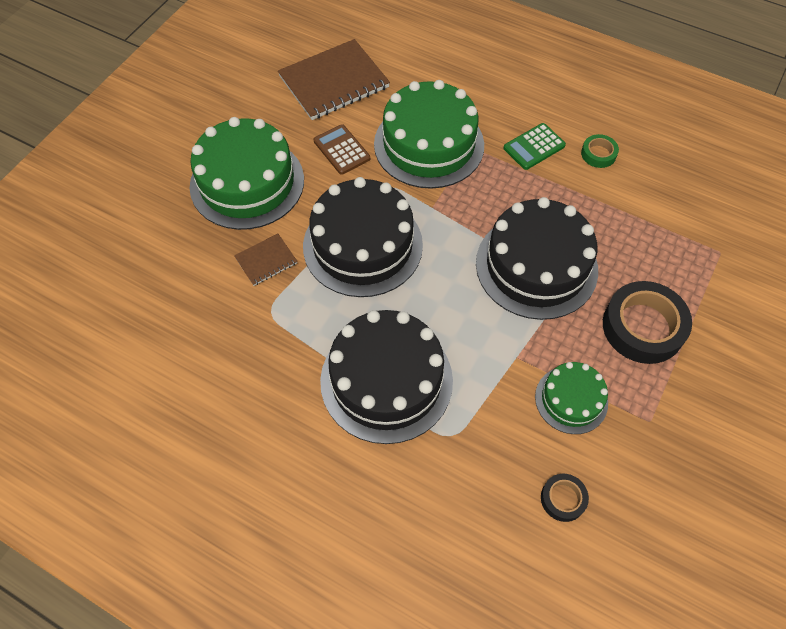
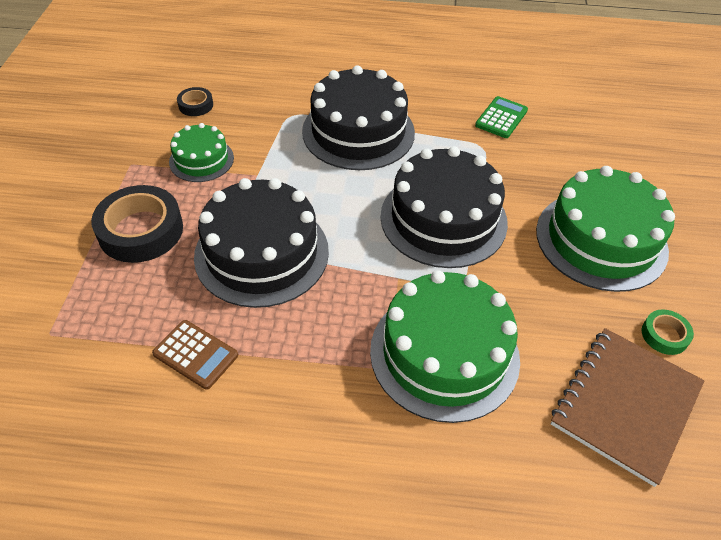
camera: 155 degrees right, 10 degrees down
(266, 260) = (519, 180): brown notebook -> none
(341, 150) = (538, 309): brown calculator -> brown calculator (195, 354)
(534, 147) = (309, 399): green calculator -> green calculator (501, 118)
(598, 154) = (218, 421): green tape -> green tape (664, 335)

